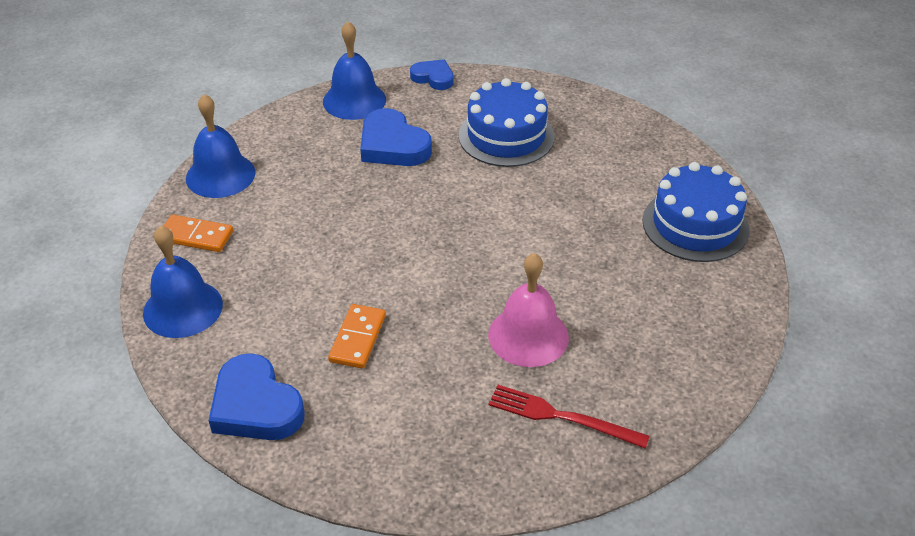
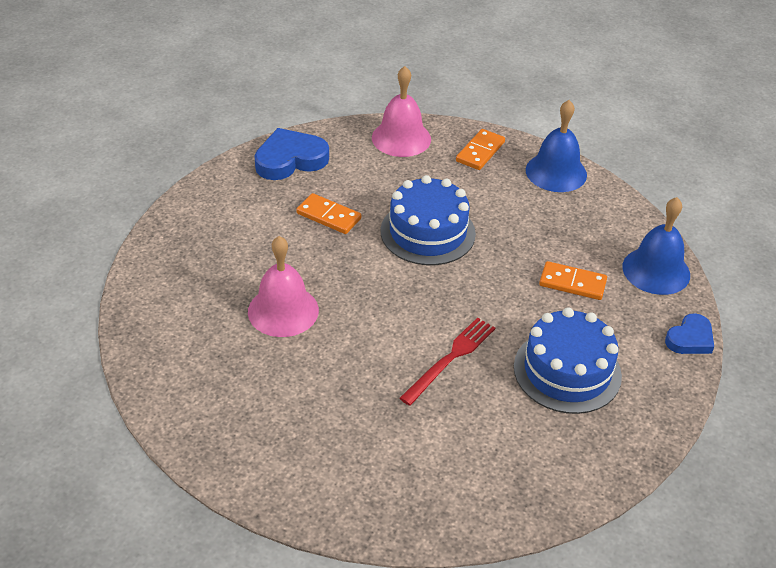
camera: 105 degrees right, 0 degrees up
(183, 308) = (401, 138): blue bell -> pink bell
(393, 145) = (572, 283): blue heart -> orange domino
(561, 417) = (191, 306): red fork -> red fork (450, 358)
(695, 225) = (370, 483): blue cake -> blue cake (427, 232)

